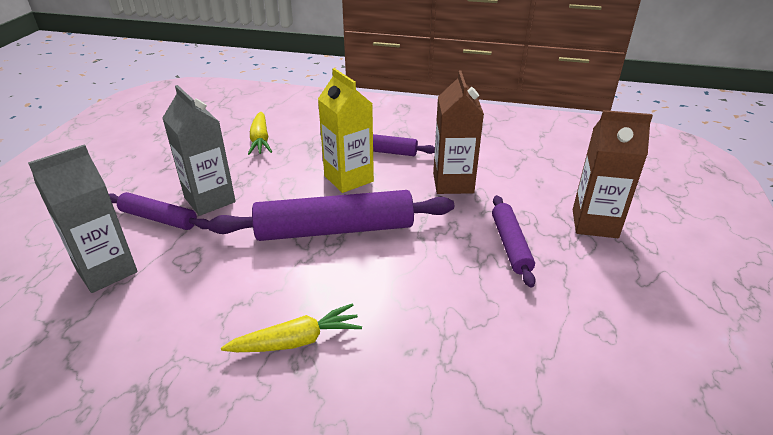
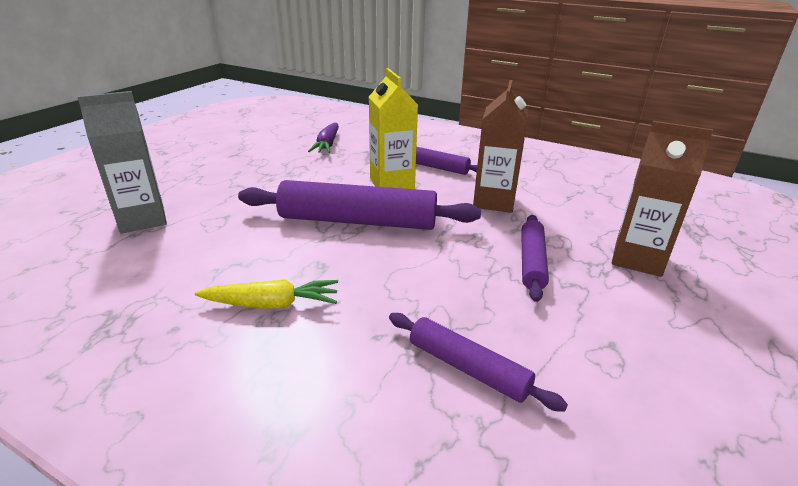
camera: 15 degrees right, 5 degrees down
(158, 218) = (208, 189): purple rolling pin -> purple rolling pin (467, 368)
(210, 200) = (258, 182): grey carton -> none
(260, 140) = (327, 145): yellow carrot -> purple carrot

